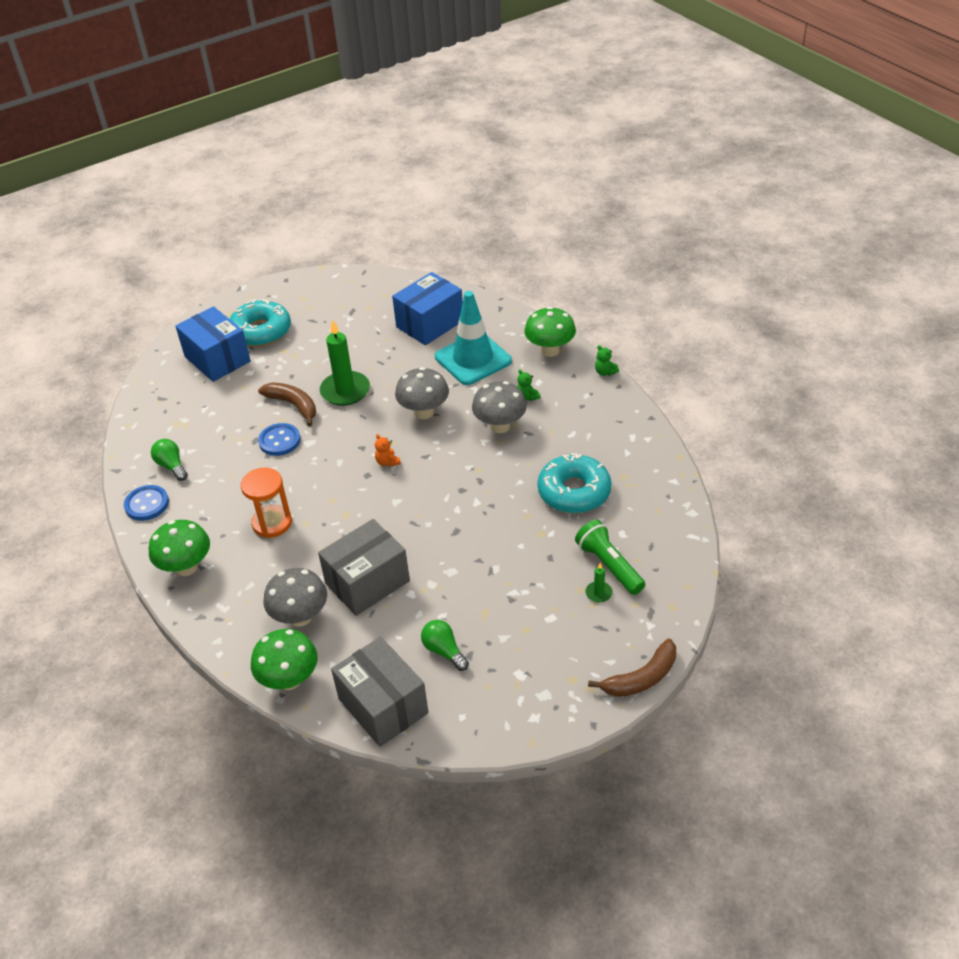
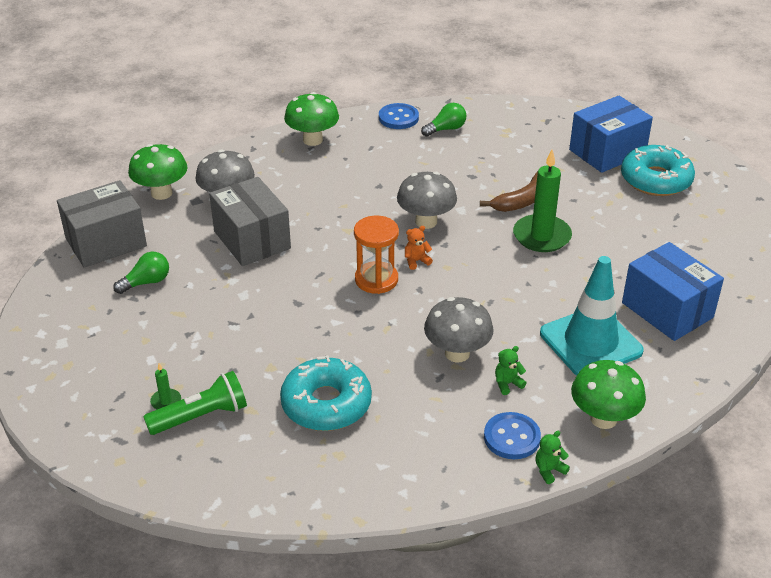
camera: 95 degrees right, 5 degrees down
(272, 523) = (351, 185): orange hourglass -> orange hourglass (376, 280)
(279, 441) = (467, 191): blue button -> blue button (512, 437)
(424, 412) = (494, 293): grey mushroom -> grey mushroom (426, 222)
(641, 678) = (41, 416): brown banana -> none

